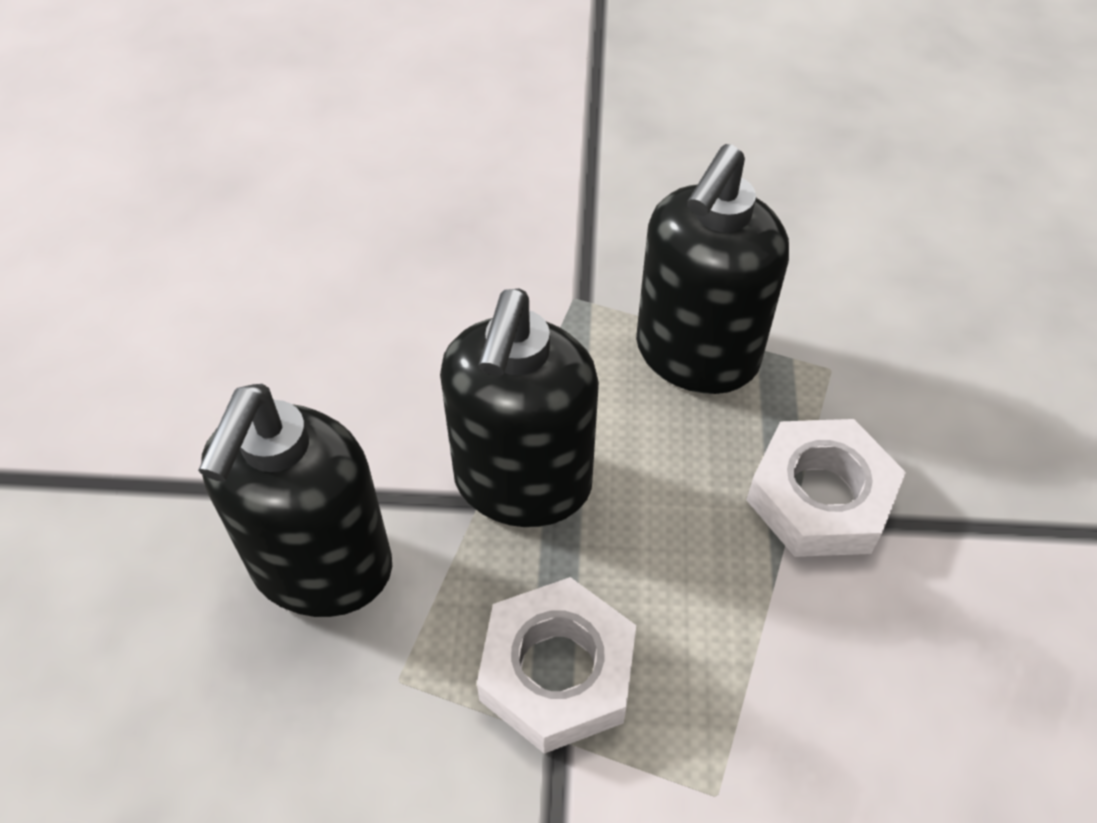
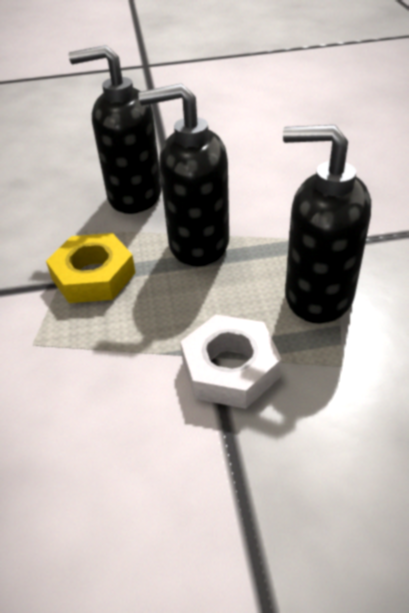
camera: 80 degrees right, 10 degrees down
(557, 672) = (93, 276): white nut -> yellow nut

